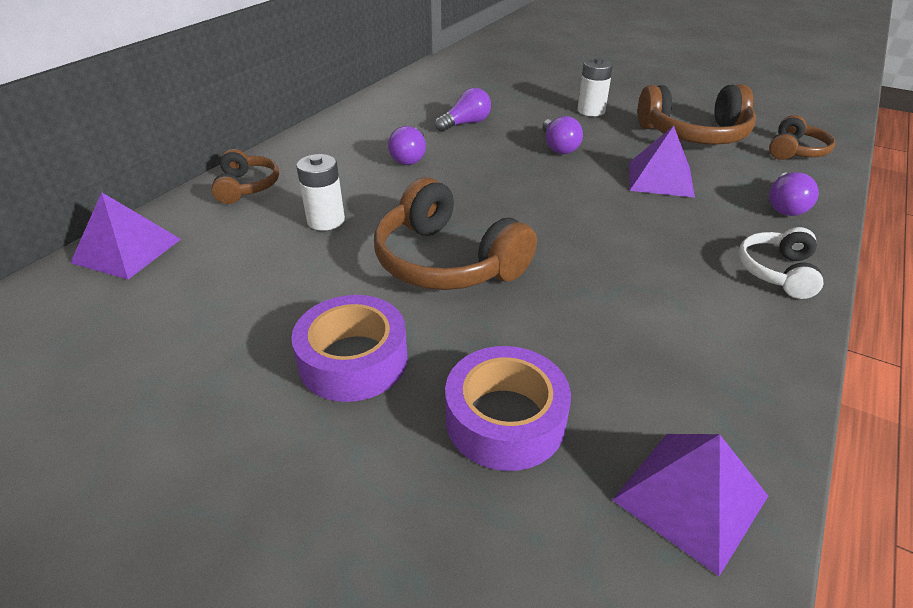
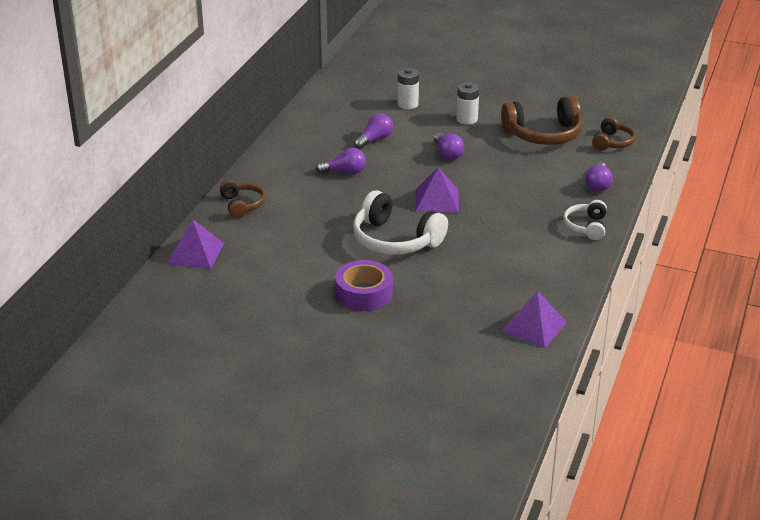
camera: 10 degrees left, 5 degrees down
(326, 220) = (309, 223): white battery -> white battery (408, 104)
(410, 157) = (344, 172): purple light bulb -> purple light bulb turned 90 degrees counterclockwise
(447, 261) = (395, 240): brown headphones -> white headphones
(505, 419) = (448, 309): purple tape -> none
(660, 178) = (520, 173): purple pyramid -> purple pyramid (437, 200)

